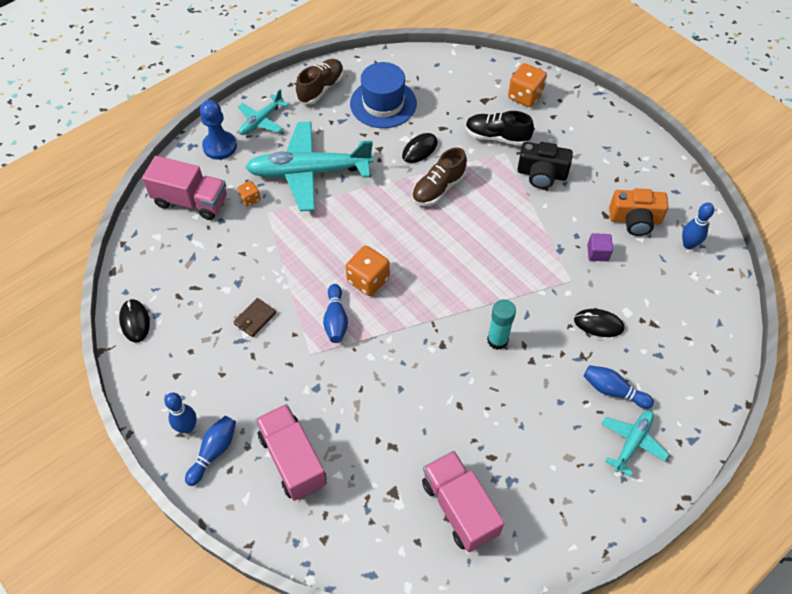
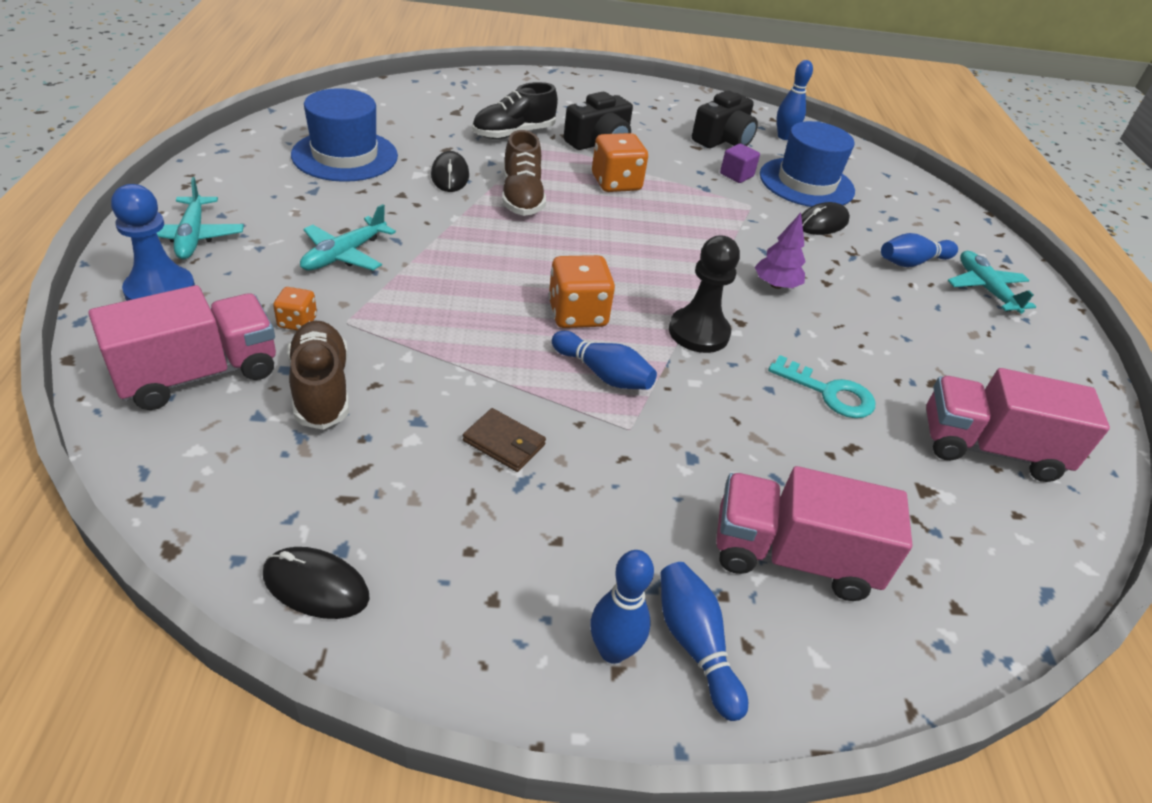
camera: 55 degrees left, 15 degrees down
(255, 318) = (504, 443): brown wallet -> brown wallet turned 45 degrees counterclockwise
(309, 172) = (344, 254): turquoise plane -> turquoise plane, size x0.51
(321, 88) = (239, 173): brown shoe -> brown shoe (321, 388)
(411, 334) = (698, 332): none -> black pawn
(426, 415) = (829, 393): none -> turquoise key
(497, 340) = (776, 285): turquoise glue stick -> purple tree
(525, 96) = (491, 95): orange dice -> orange dice (616, 183)
(635, 220) = (723, 139): orange camera -> black camera
(639, 290) = (806, 183): none -> blue hat

